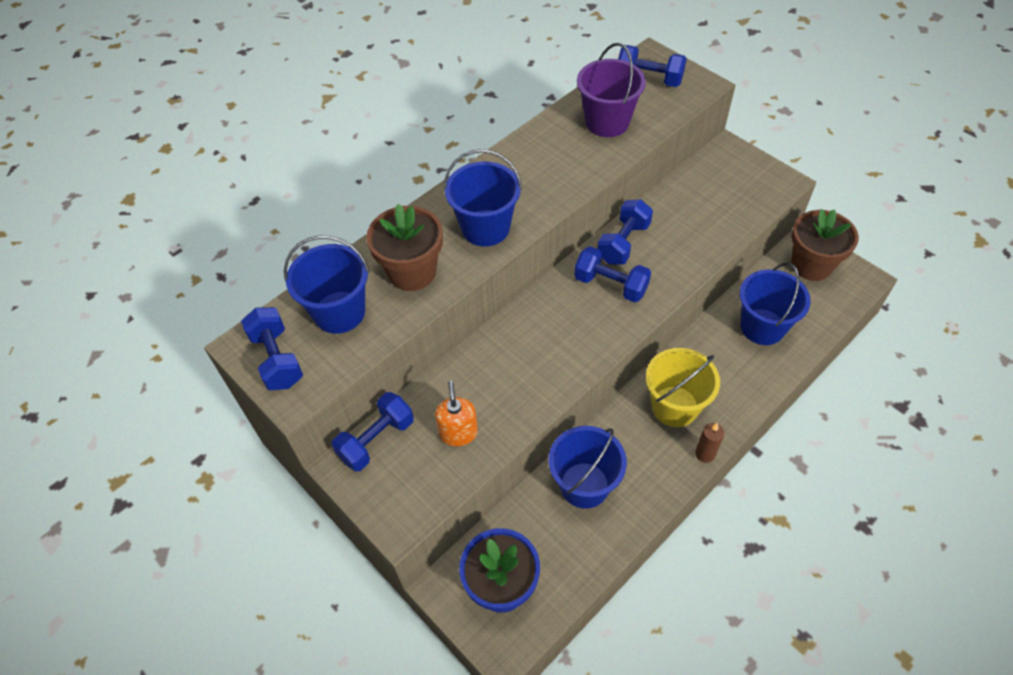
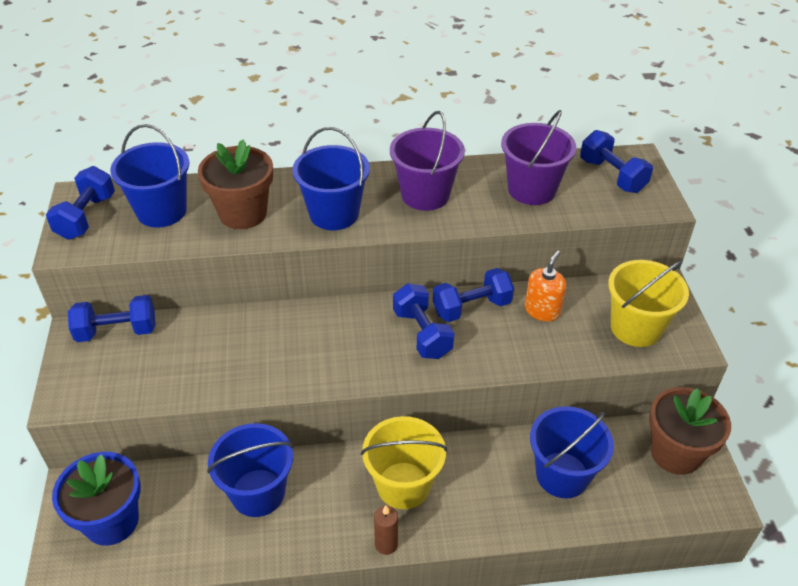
camera: 35 degrees right, 10 degrees down
(458, 433) = (176, 365): orange soap dispenser -> orange soap dispenser (542, 310)
(536, 171) = (425, 195): none -> purple bucket
(740, 190) = (635, 327): none -> yellow bucket

